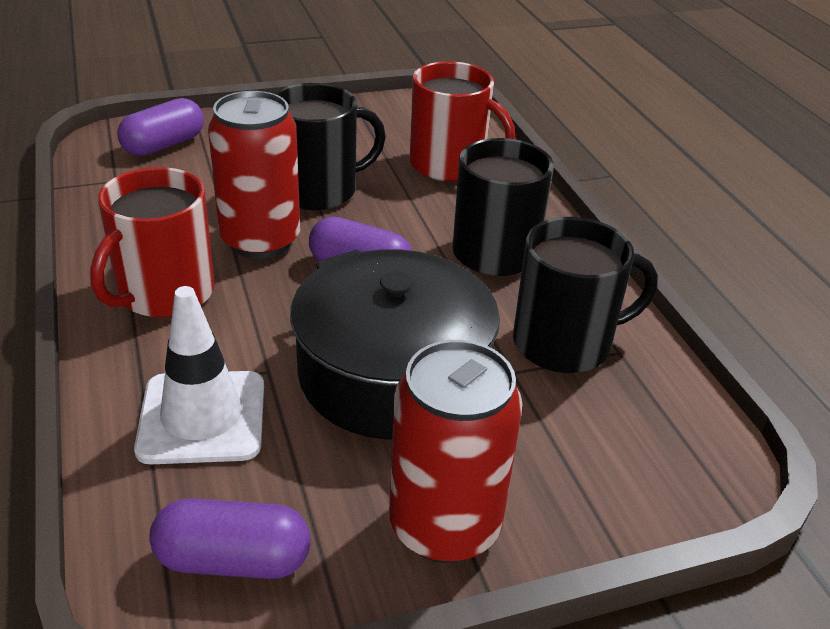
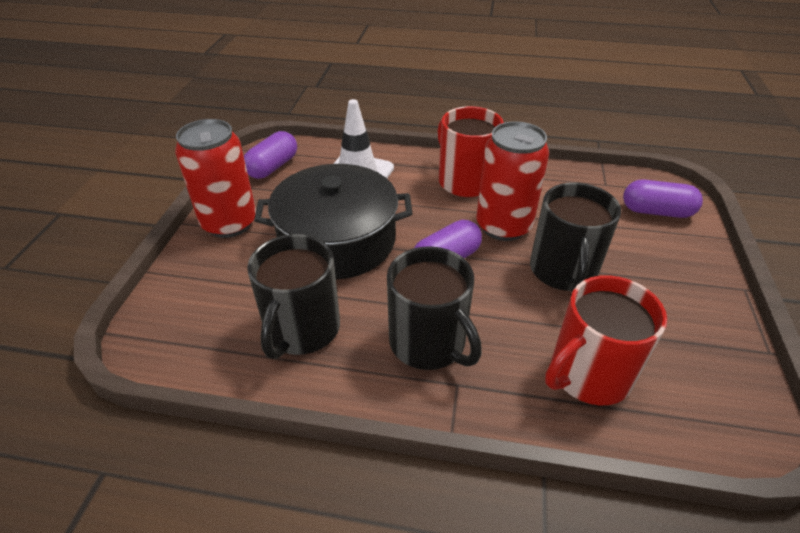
camera: 120 degrees right, 5 degrees up
(164, 145) = (656, 211): purple capsule -> purple capsule turned 60 degrees counterclockwise

